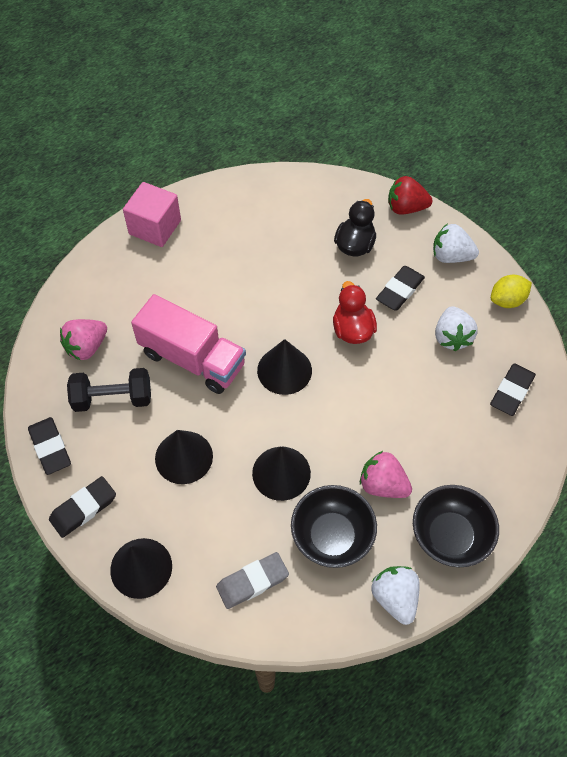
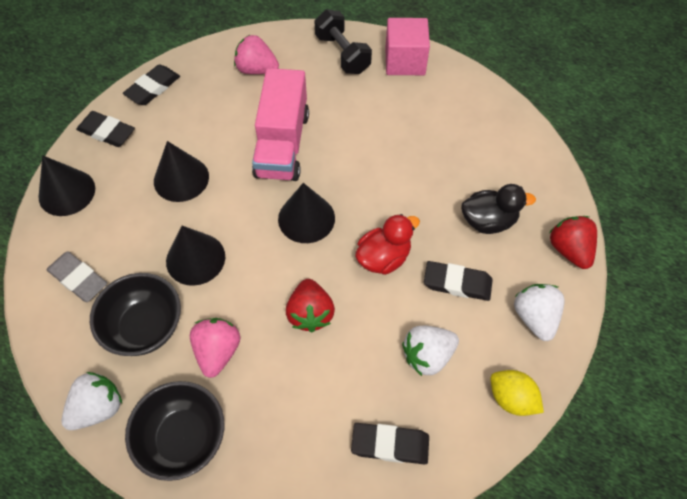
camera: 65 degrees right, 0 degrees up
(113, 398) = (216, 107): black dumbbell -> black dumbbell (342, 54)
(379, 402) = (310, 313): none -> red strawberry

